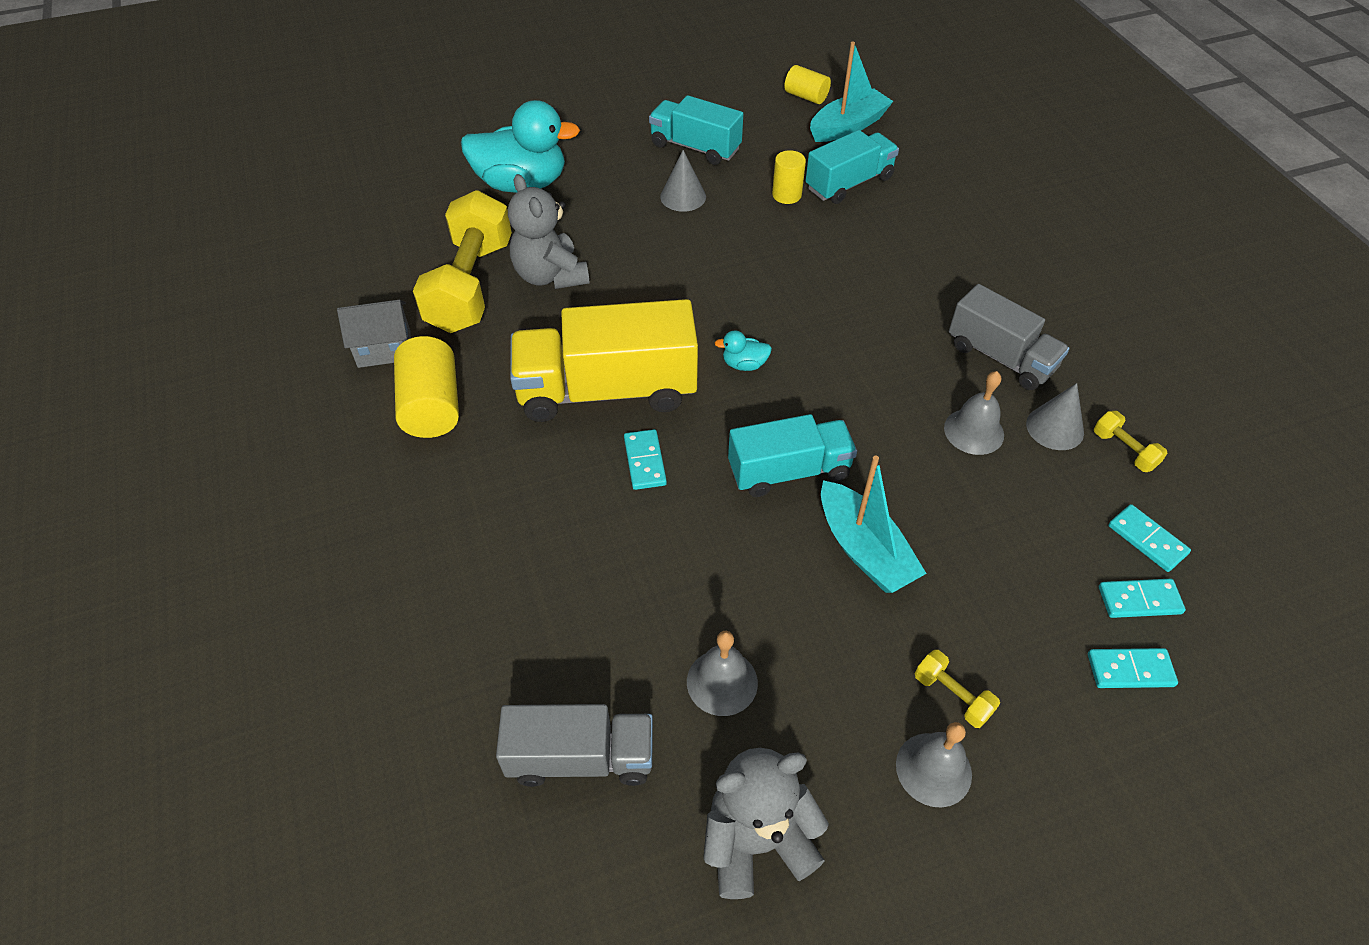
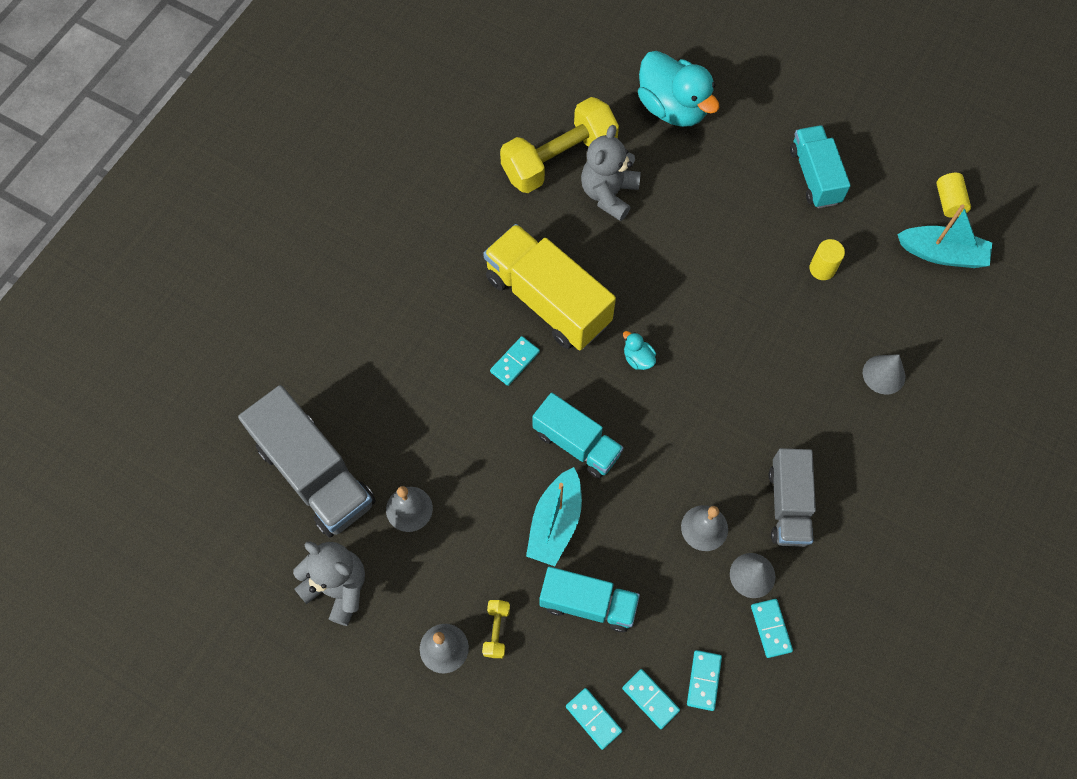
camera: 50 degrees right, 15 degrees up
(384, 349) = (470, 161): grey house -> none
(432, 406) = (454, 222): yellow cylinder -> none
(581, 757) = (315, 474): grey truck -> grey truck, size x1.58
(683, 196) = (756, 208): grey cone -> grey cone (884, 374)
(849, 183) = (875, 299): turquoise truck -> turquoise truck (588, 603)
(1124, 450) = (770, 628): yellow dumbbell -> turquoise domino

